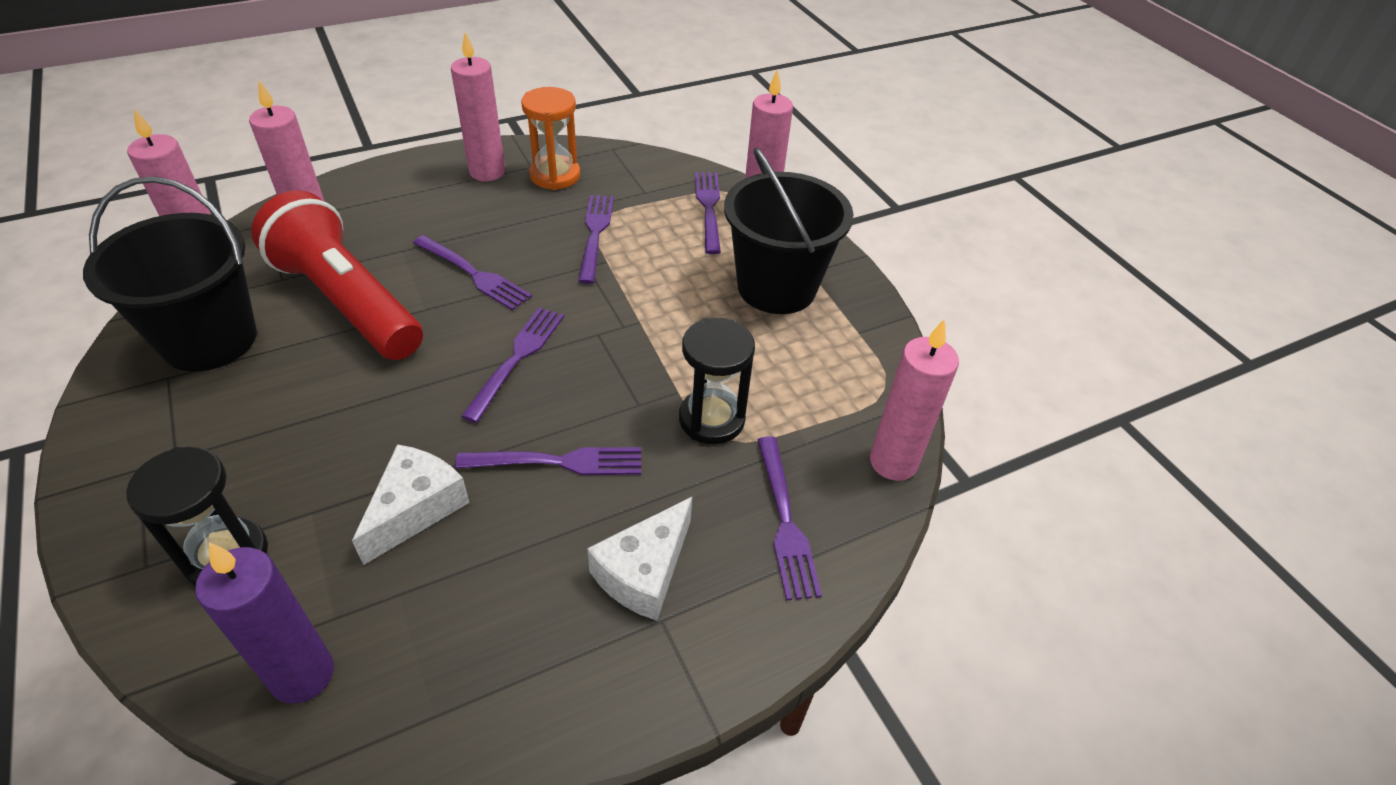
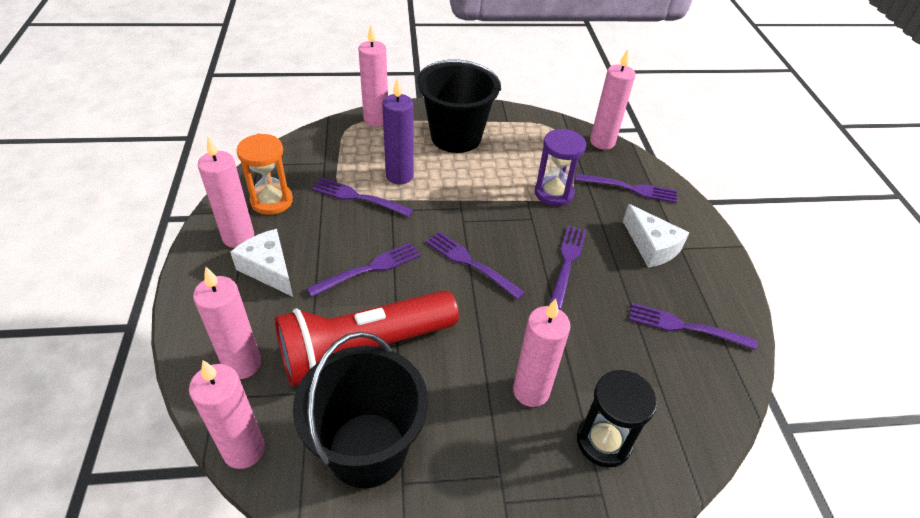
camera: 70 degrees left, 0 degrees up
(302, 675) = (697, 404): purple candle -> purple candle (399, 176)
(304, 463) = (531, 391): none -> pink candle
(416, 508) = (587, 335): white cheese -> white cheese (269, 269)
(708, 208) = (362, 140): purple fork -> purple fork (685, 327)
(711, 419) = (553, 193): black hourglass -> purple hourglass

